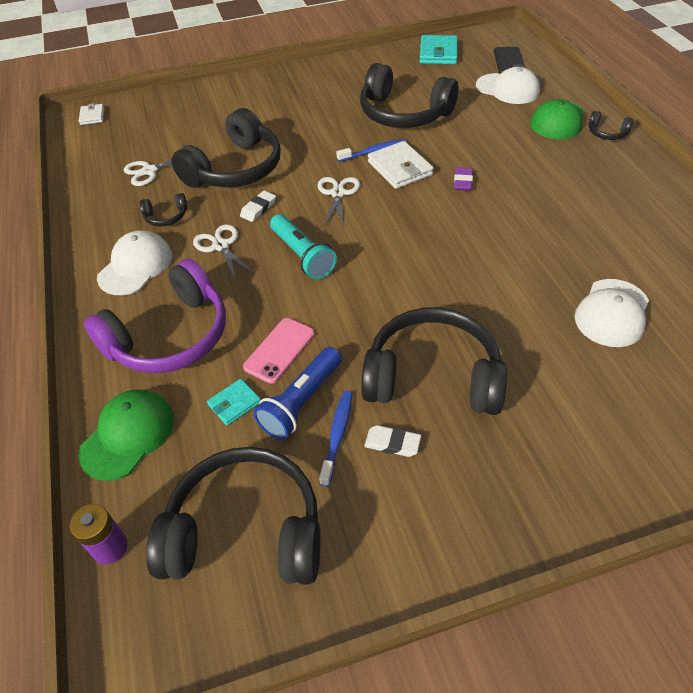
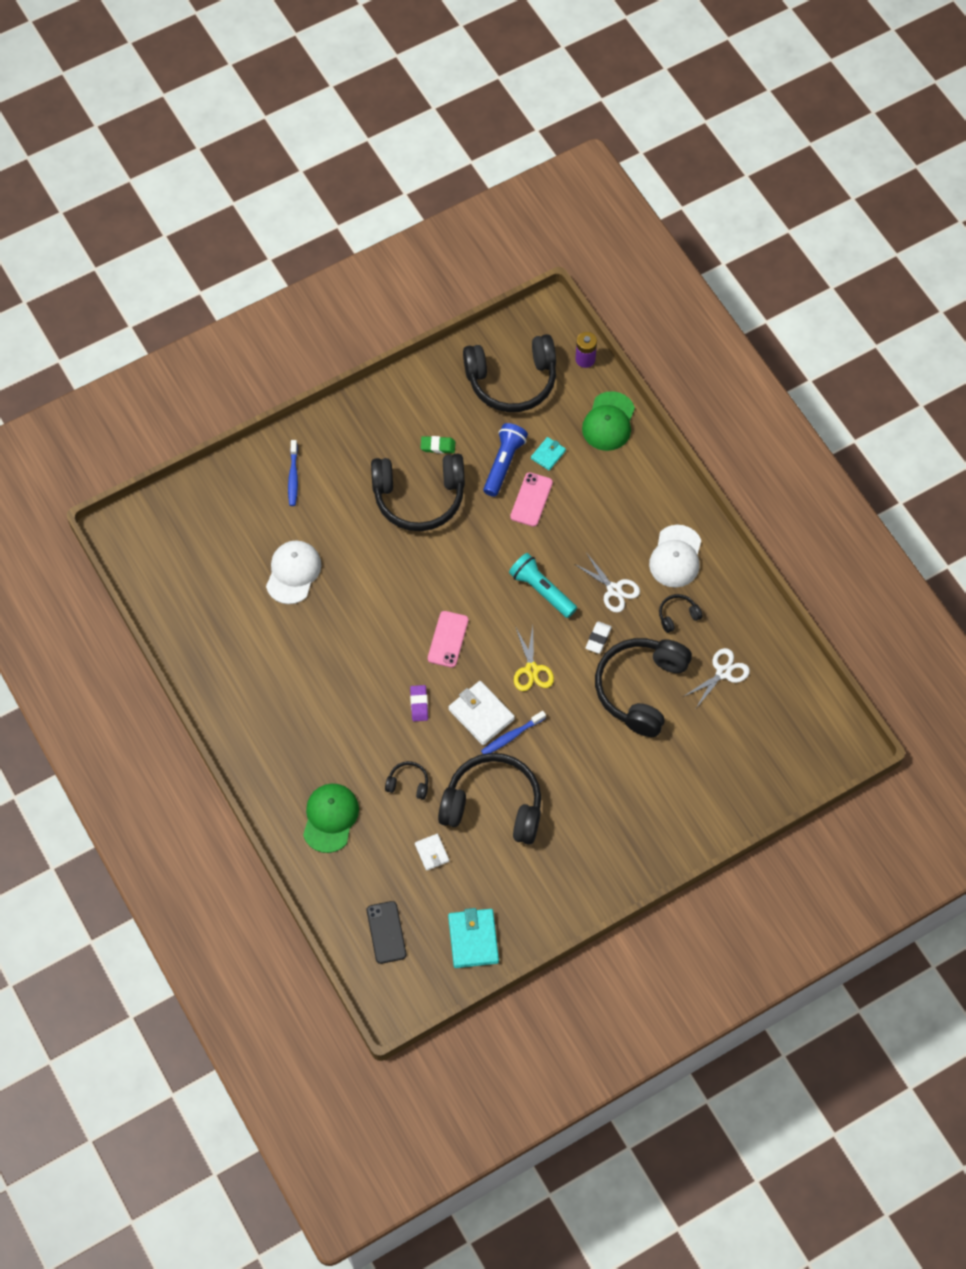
camera: 165 degrees right, 15 degrees up
(92, 116) = (832, 750): white wallet -> white wallet (432, 853)
(170, 336) = (616, 497): purple headphones -> none
(337, 435) = (473, 445): blue toothbrush -> blue toothbrush (293, 477)
(338, 193) = (531, 670): white scissors -> yellow scissors
(392, 443) = (438, 446): white eraser -> green eraser
(422, 227) = (448, 639): none -> pink phone
(507, 89) = (385, 870): white cap -> none
(607, 133) = (281, 802): black headphones -> black headphones (408, 783)

